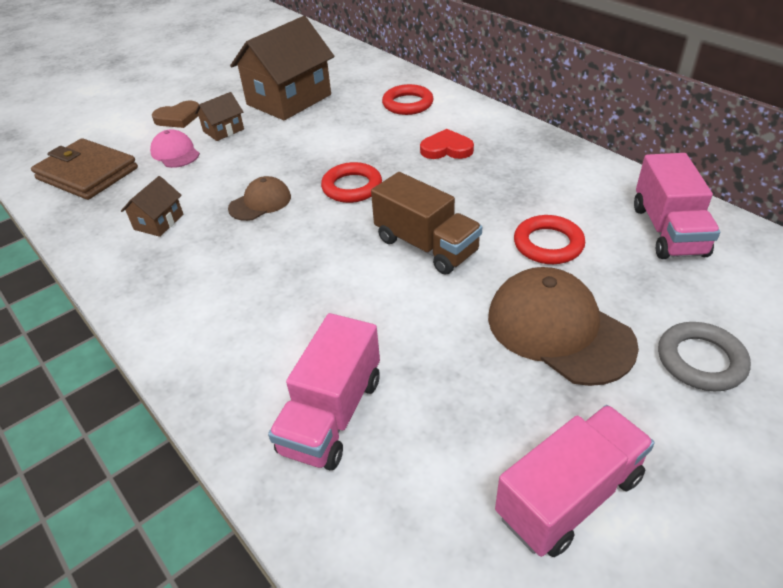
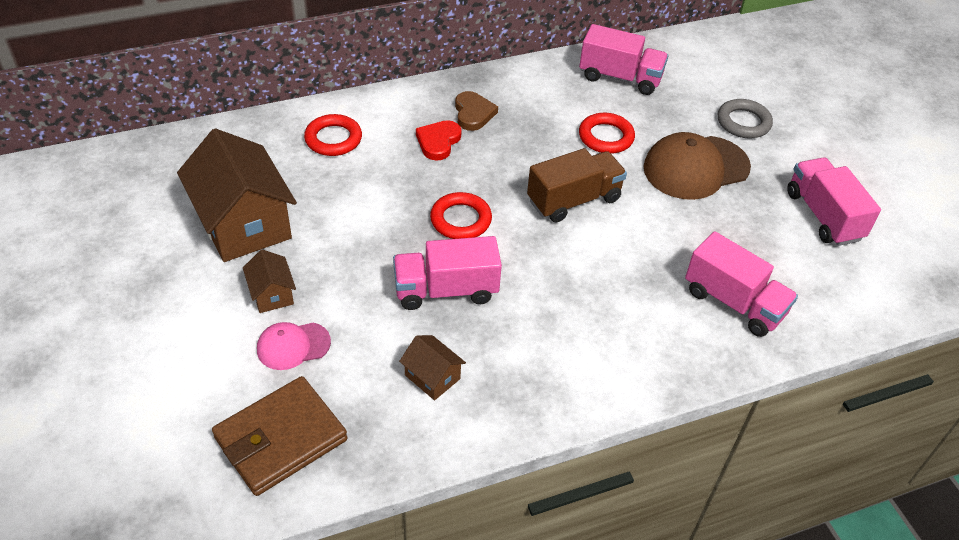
camera: 75 degrees left, 5 degrees up
(178, 118) = (203, 332): brown heart -> brown heart (473, 113)
(260, 202) = (446, 290): brown cap -> pink truck

